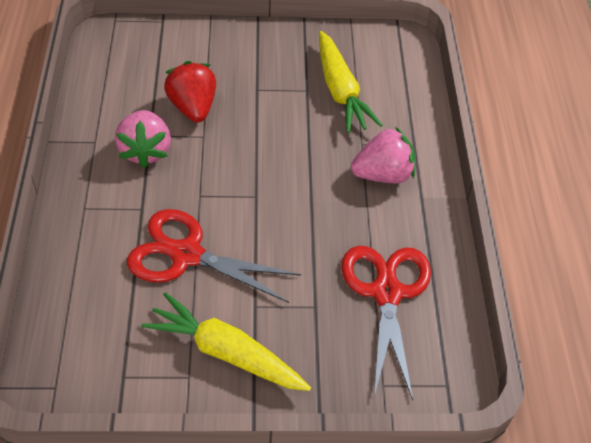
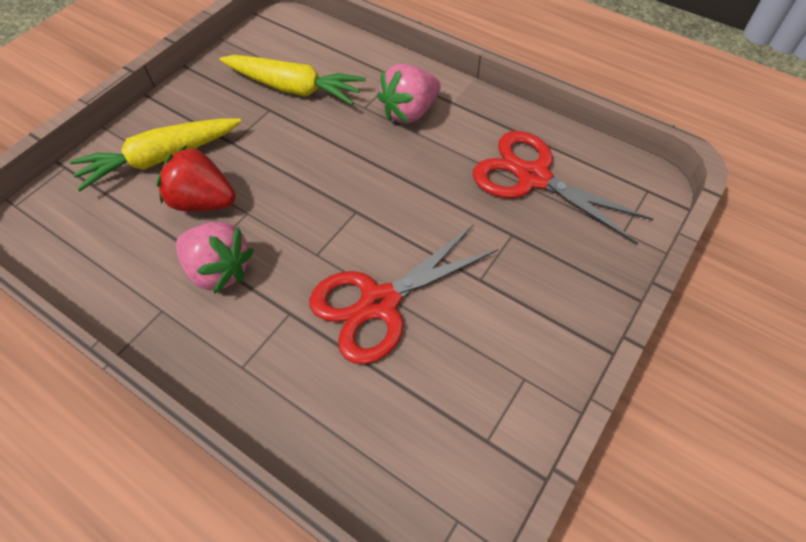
camera: 50 degrees left, 5 degrees up
(225, 352) = (517, 331): yellow carrot -> yellow carrot (160, 159)
(383, 174) = (409, 112): pink strawberry -> pink strawberry turned 150 degrees counterclockwise

